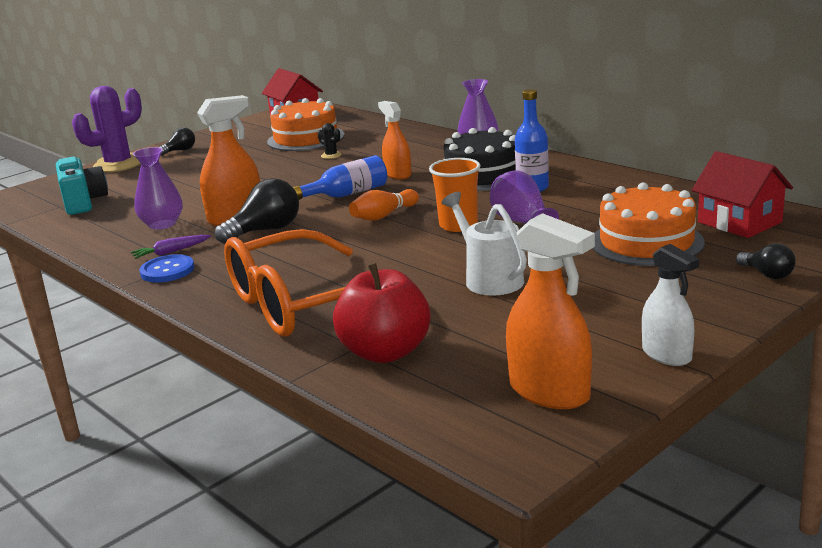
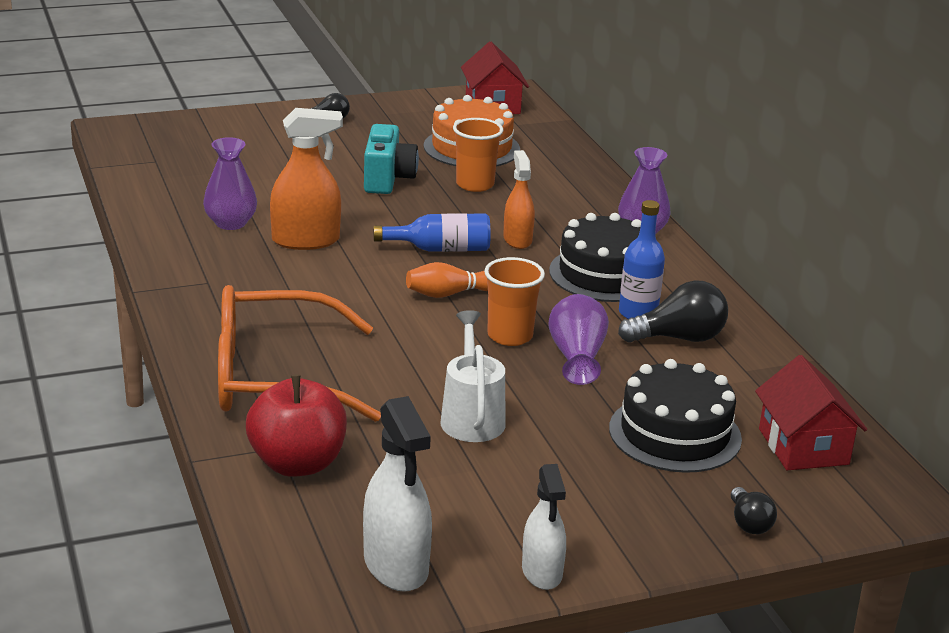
camera: 20 degrees right, 5 degrees up
(83, 203) = (180, 164): turquoise camera -> turquoise camera (387, 179)
(118, 164) = (253, 118): purple cactus -> none
(167, 270) = (189, 287): blue button -> none
(171, 252) = (210, 264): purple carrot -> none
(265, 231) = (319, 270): black light bulb -> black light bulb (679, 338)
(331, 155) = (475, 184): black cactus -> orange cup
(549, 392) = (396, 565): orange spray bottle -> white spray bottle
(646, 242) = (675, 433): orange cake -> black cake

